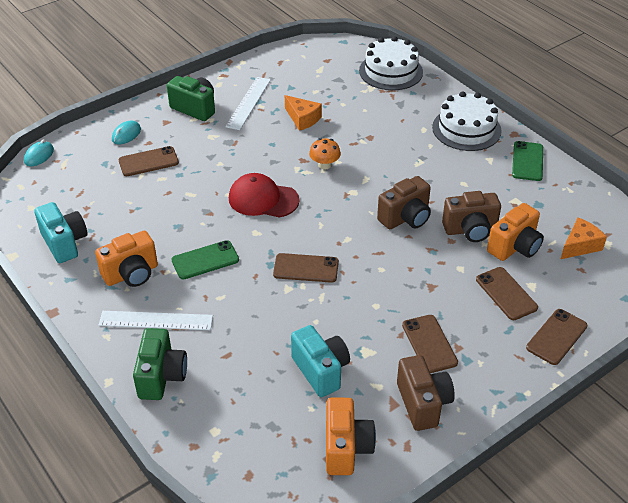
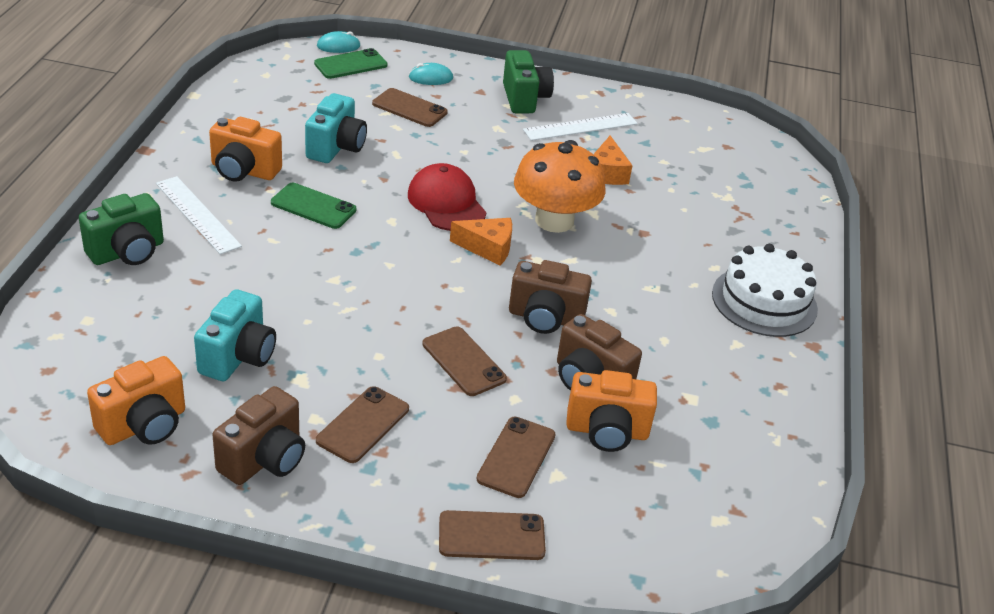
camera: 45 degrees right, 5 degrees down
(64, 243) = (241, 114): turquoise camera -> turquoise camera (336, 148)
(306, 268) = (378, 278): brown phone -> brown phone (464, 361)
(324, 165) = (554, 220): orange mushroom -> orange mushroom, size x2.08
(391, 71) = (779, 199): white cake -> none
(527, 161) = (778, 378): green phone -> green phone (350, 64)
(580, 246) = (683, 492): orange cheese -> orange cheese (488, 248)

